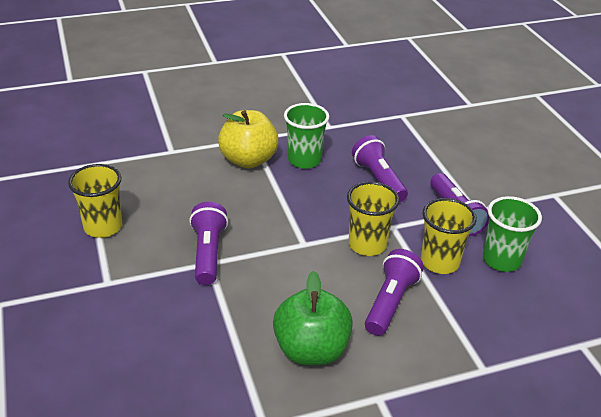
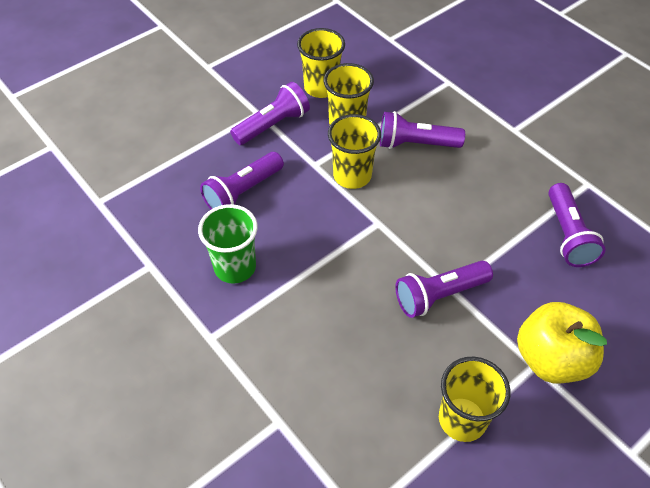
camera: 110 degrees left, 15 degrees up
(210, 370) = (567, 235): none -> purple flashlight
(248, 160) = (260, 323): yellow apple -> yellow apple (551, 359)
(311, 350) = (500, 178): green apple -> none
(501, 260) = (321, 88): green cup -> yellow cup

